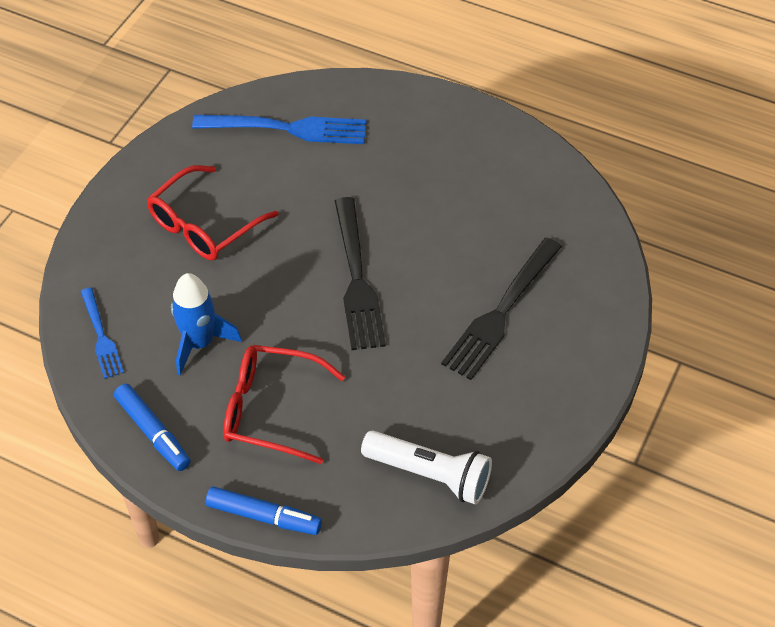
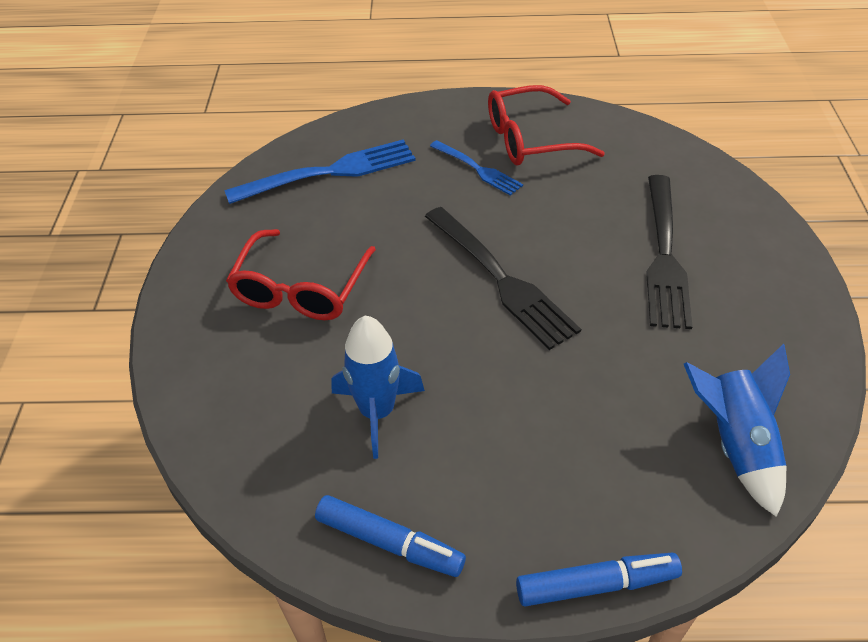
camera: 25 degrees left, 5 degrees down
(101, 337) = (252, 454): blue fork -> blue fork (478, 169)
(271, 410) = (510, 451): red glasses -> red glasses (530, 139)
(429, 474) = (735, 444): white flashlight -> blue rocket

